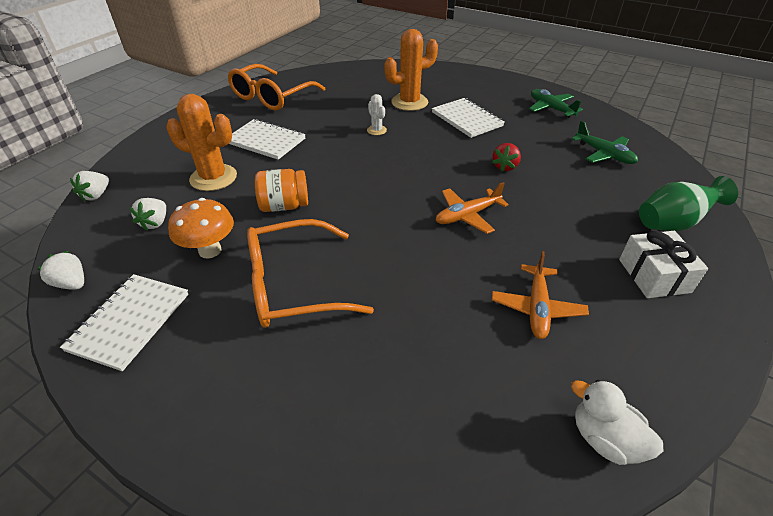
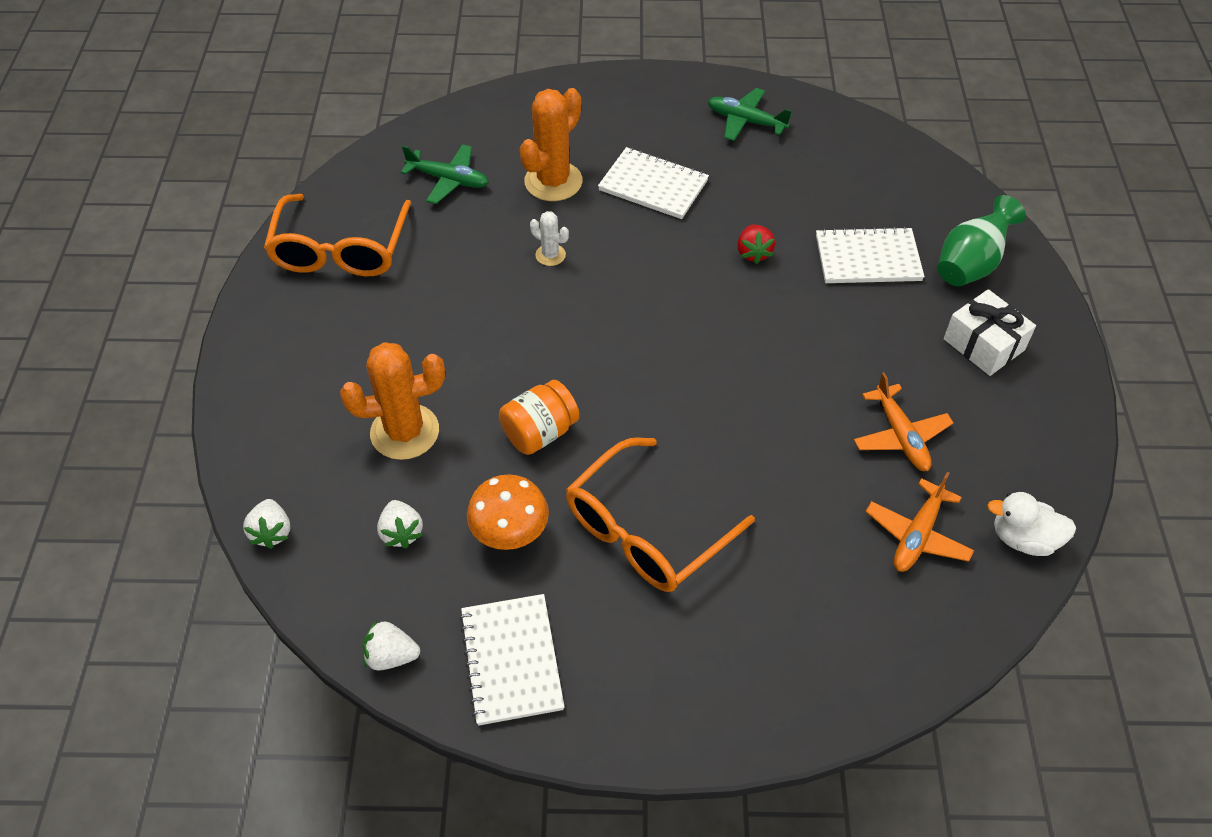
camera: 30 degrees left, 10 degrees up
(266, 141) = (414, 339): white notebook -> white notebook (868, 258)
(467, 215) = (760, 349): orange plane -> orange plane (917, 535)
(604, 154) = (852, 184): green plane -> green plane (449, 180)

